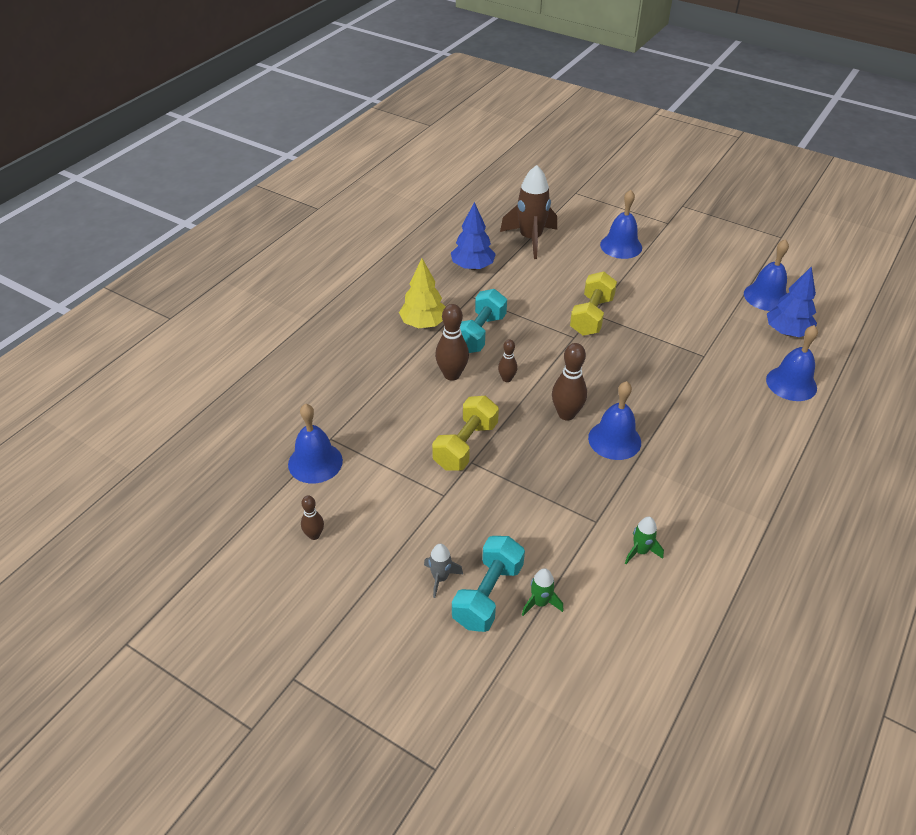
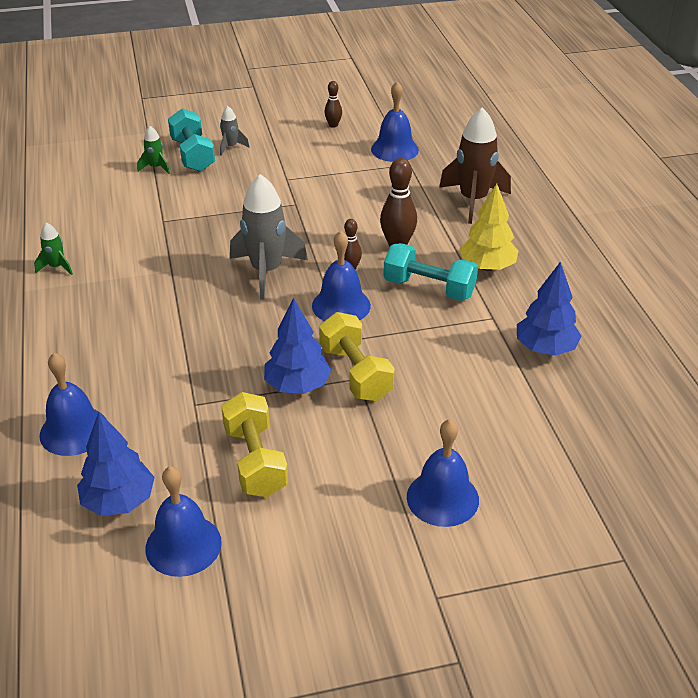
camera: 135 degrees right, 5 degrees down
(465, 445) = (313, 209): yellow dumbbell -> yellow dumbbell (255, 461)
(479, 334) = (429, 288): turquoise dumbbell -> turquoise dumbbell turned 45 degrees counterclockwise
(530, 239) = (550, 428): brown rocket -> brown rocket (473, 200)
(566, 414) = (266, 271): brown bowling pin -> grey rocket
(614, 440) = (205, 276): blue bell -> blue bell (341, 305)
(632, 330) = (297, 385): none -> blue tree
(640, 551) = (113, 222): green rocket -> green rocket (56, 267)

